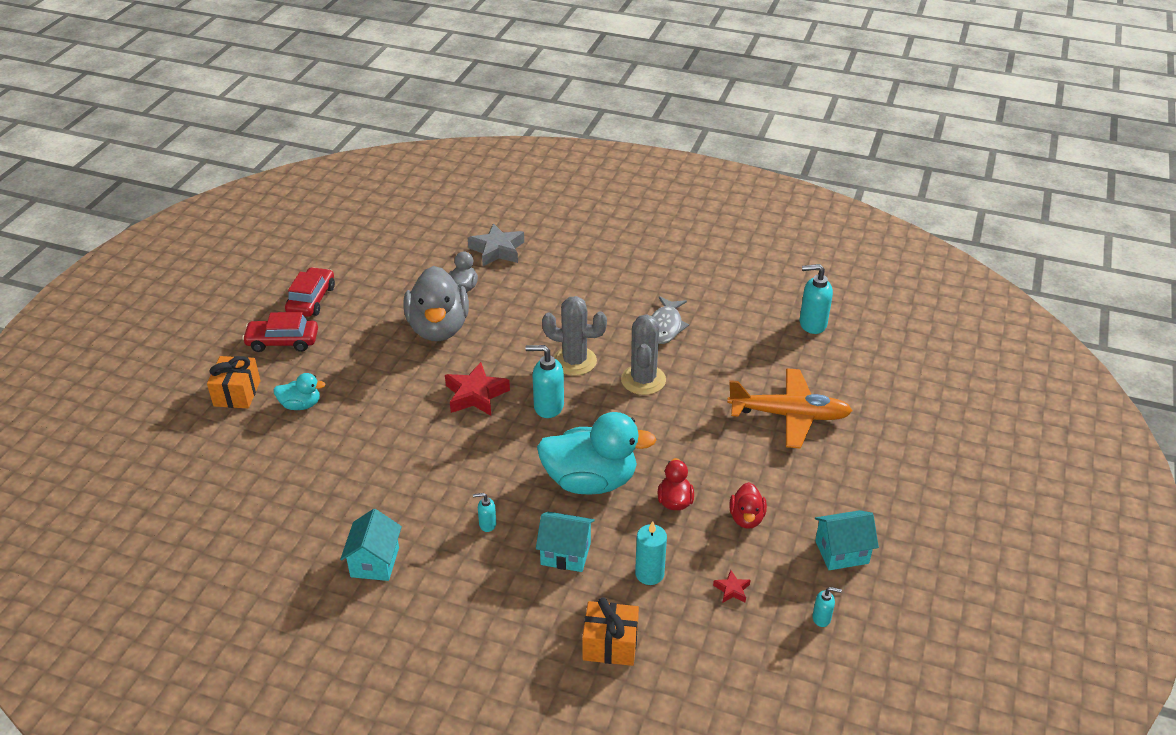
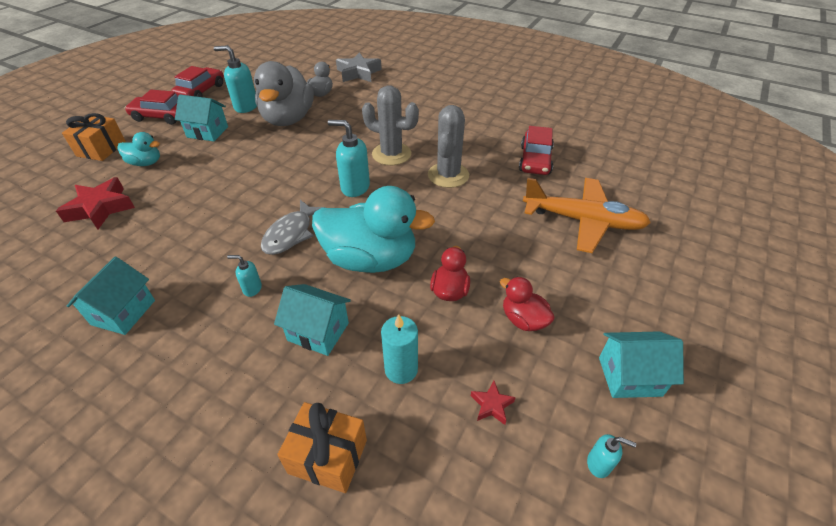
camera: 10 degrees right, 5 degrees up
(351, 356) = (207, 132): none -> turquoise house
(476, 395) = (295, 171): red star -> red star (100, 208)
(665, 326) = (479, 136): grey fish -> grey fish (291, 234)
(732, 350) = (535, 160): none -> red car
(746, 518) = (523, 320): red duck -> red duck turned 120 degrees clockwise
(812, 324) = (612, 147): turquoise soap dispenser -> turquoise soap dispenser (246, 107)

